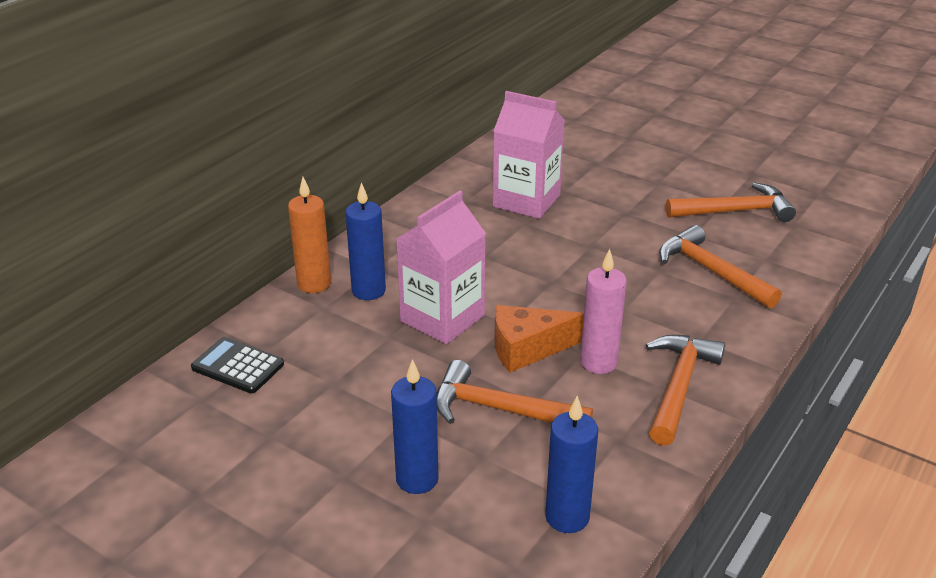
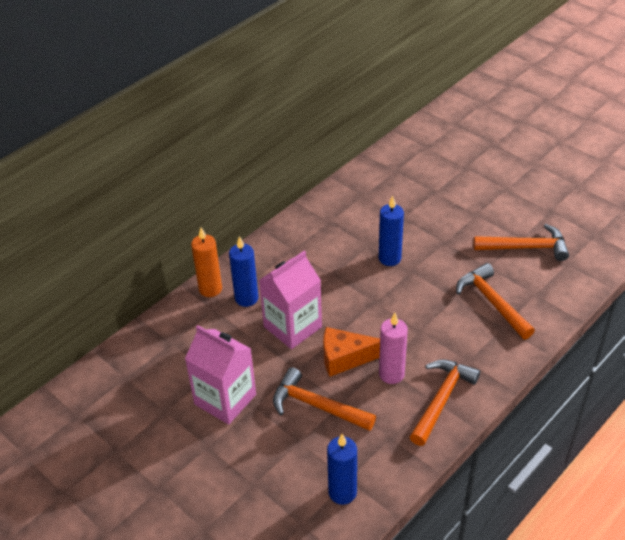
camera: 10 degrees right, 10 degrees up
(238, 366) = (151, 354): black calculator -> none
(417, 479) = (253, 454): blue candle -> blue candle (389, 258)
(526, 201) = (373, 225): pink carton -> pink carton (225, 399)

